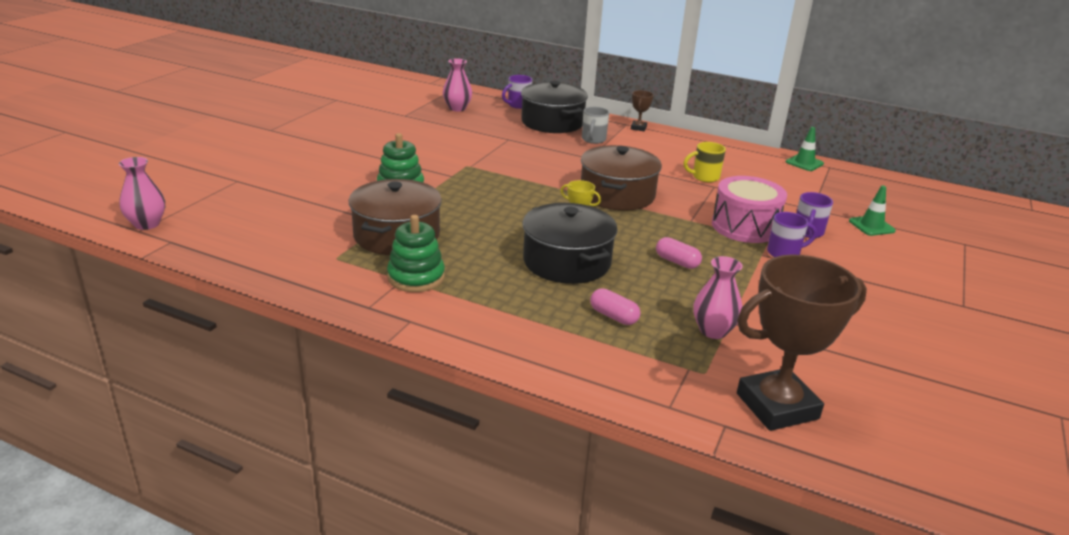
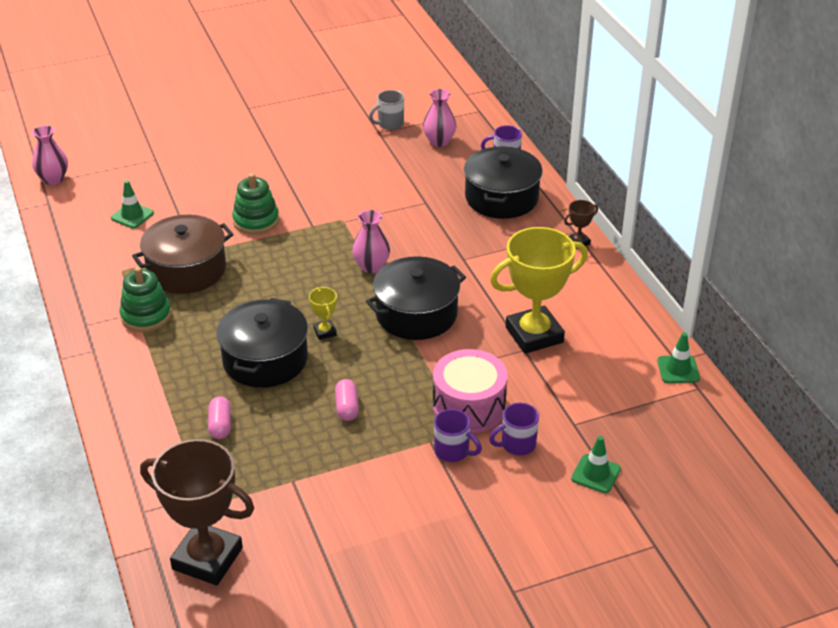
camera: 45 degrees right, 10 degrees up
(279, 221) = (132, 215): none -> green traffic cone
(593, 140) = (504, 238): grey mug -> grey mug (389, 124)
(617, 194) = (416, 314): brown pot -> black pot
(704, 177) = (534, 335): yellow mug -> yellow trophy
(713, 331) = (267, 480): pink vase -> pink vase (371, 266)

